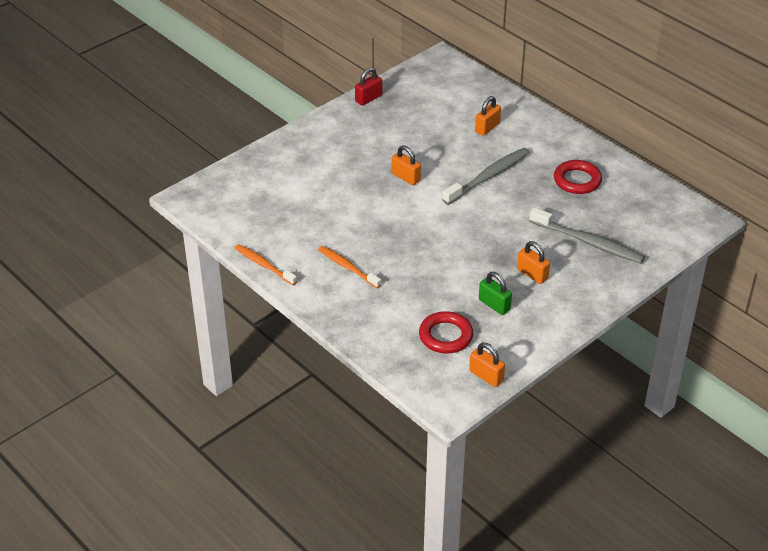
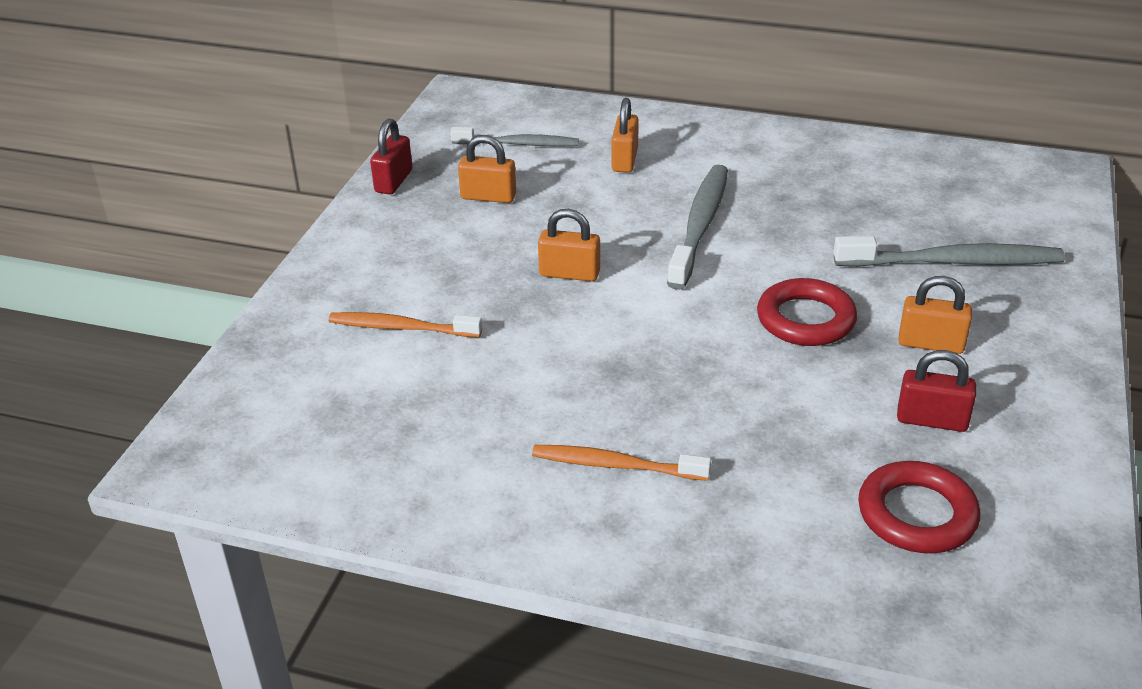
camera: 30 degrees left, 5 degrees down
(264, 265) = (448, 532): orange toothbrush -> orange toothbrush (401, 327)
(444, 99) = (518, 144): none -> grey toothbrush
(486, 376) = (1066, 557): orange padlock -> orange padlock (488, 197)
(494, 305) = (931, 420): green padlock -> red padlock
(577, 180) = (834, 184): red ring -> red ring (805, 319)

